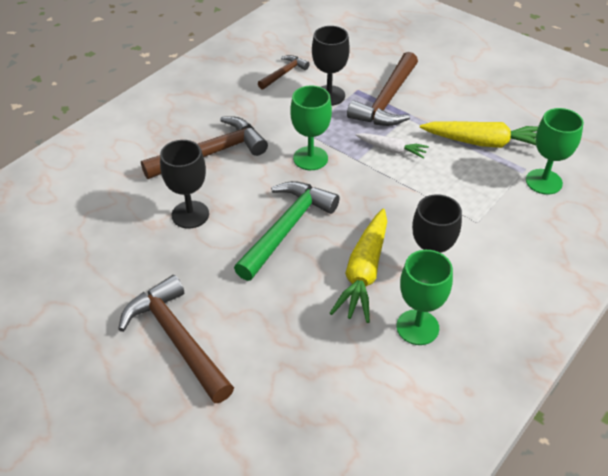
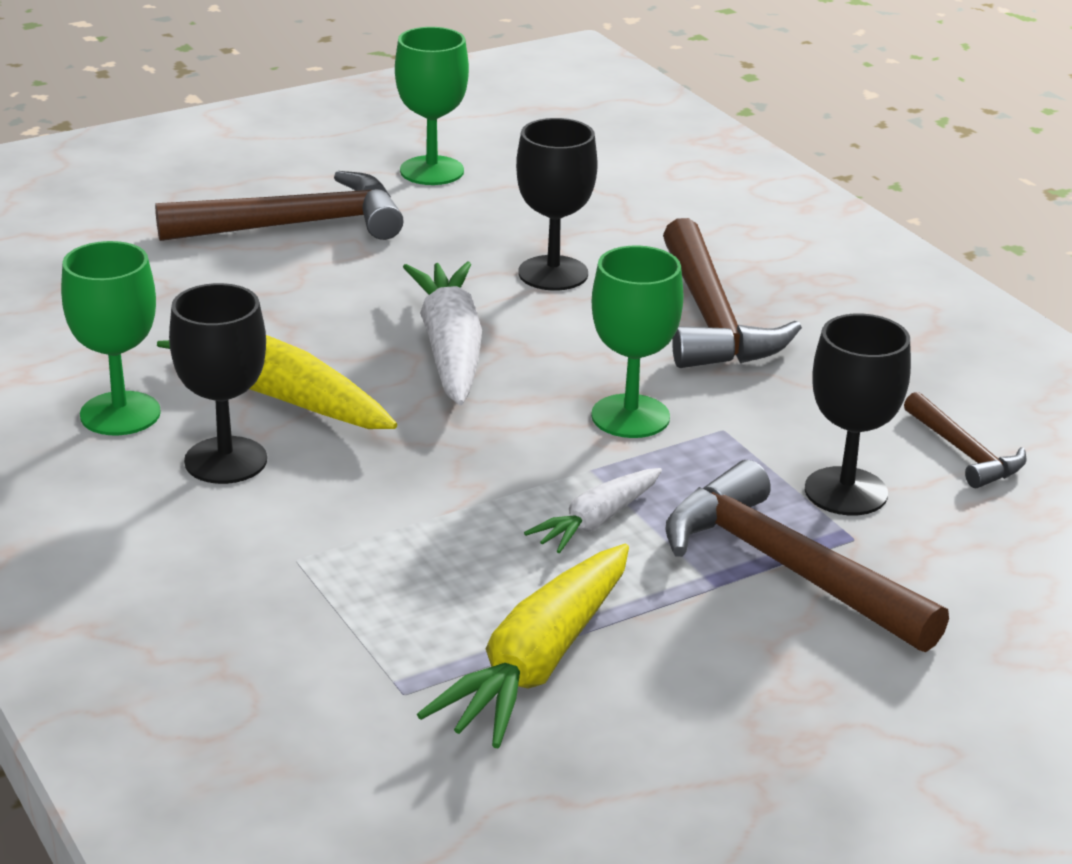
camera: 110 degrees right, 15 degrees down
(286, 228) = (450, 350): green hammer -> white carrot
(543, 182) = (340, 702): green goblet -> green goblet (432, 171)

